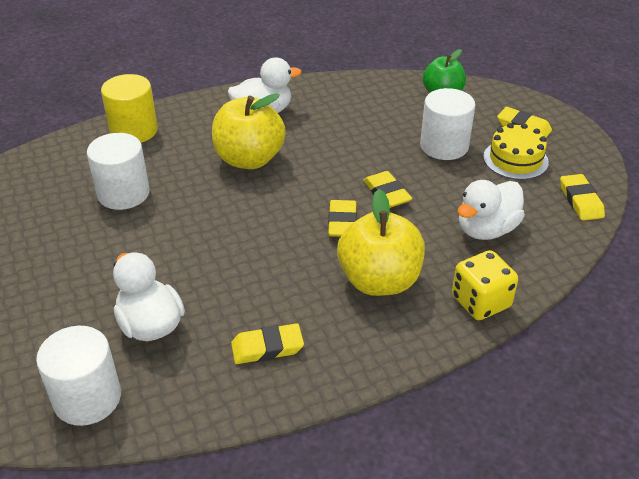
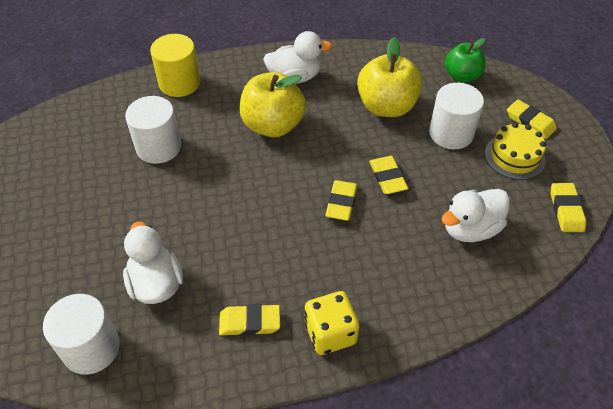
camera: 10 degrees right, 10 degrees up
(379, 280) = (361, 269): yellow apple -> yellow apple (386, 106)
(480, 302) = (448, 305): yellow dice -> yellow dice (330, 333)

